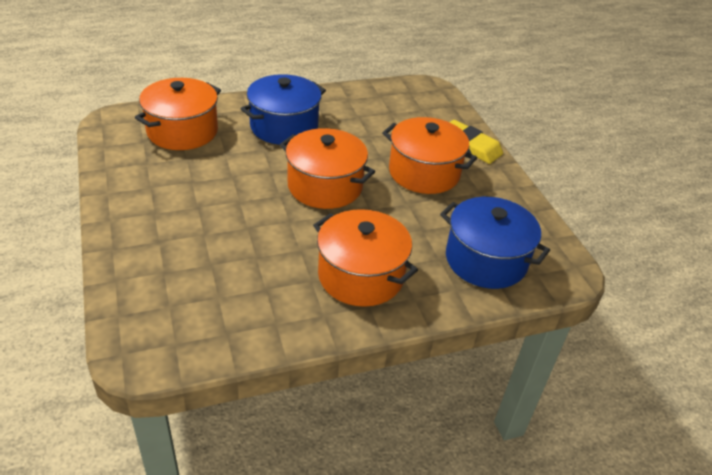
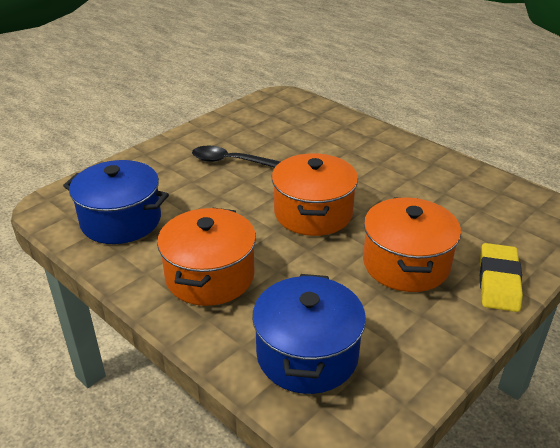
camera: 65 degrees right, 5 degrees down
(182, 131) = (303, 124): orange pot -> none
(195, 198) = (229, 161): none -> black spoon
(284, 126) = (371, 162): blue pot -> blue pot (121, 220)

